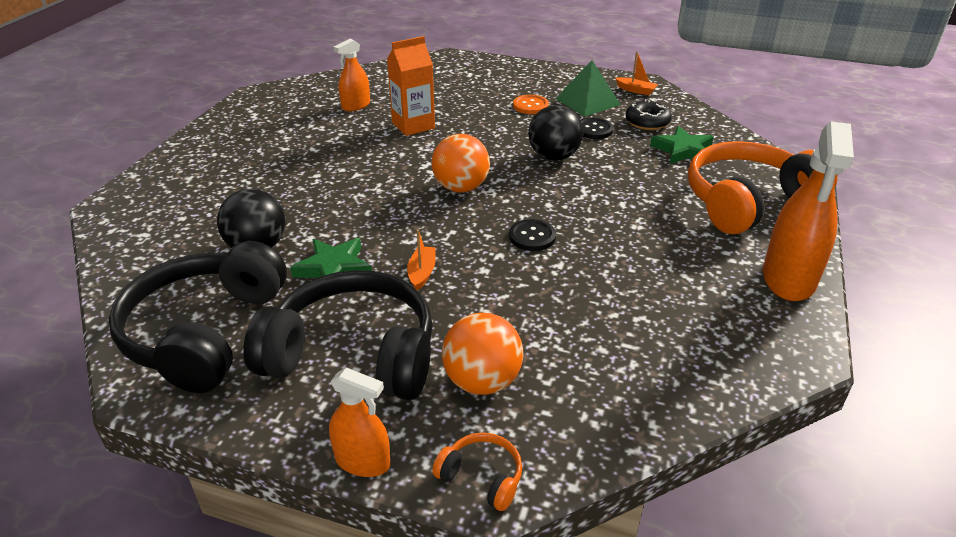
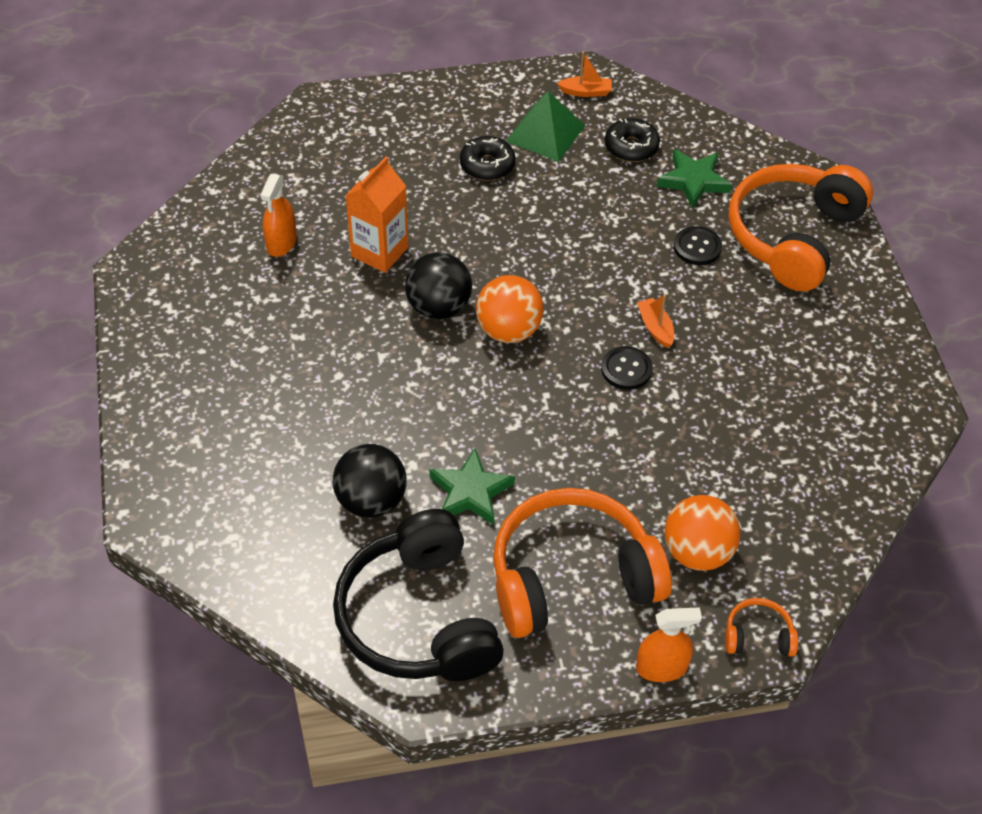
camera: 30 degrees left, 15 degrees up
(353, 355) = (572, 577): black headphones -> orange headphones
(422, 273) = (558, 460): orange boat -> orange boat (655, 328)
(530, 106) = (487, 165): orange button -> black donut
(553, 157) = (570, 243): black ball -> black ball (438, 307)
(594, 130) = (583, 181): black button -> black button (697, 247)
(788, 278) = (874, 325): orange spray bottle -> none

